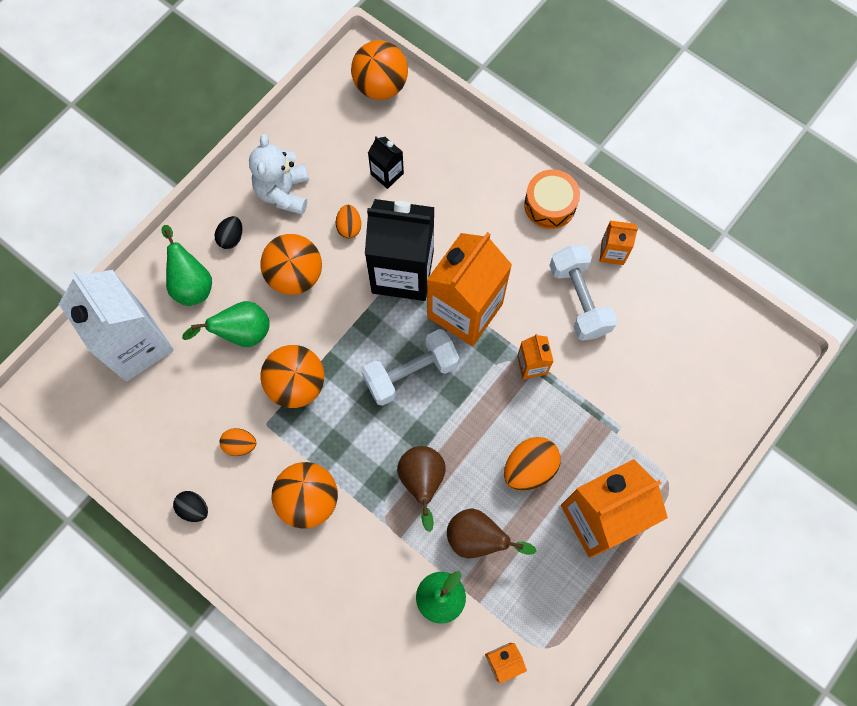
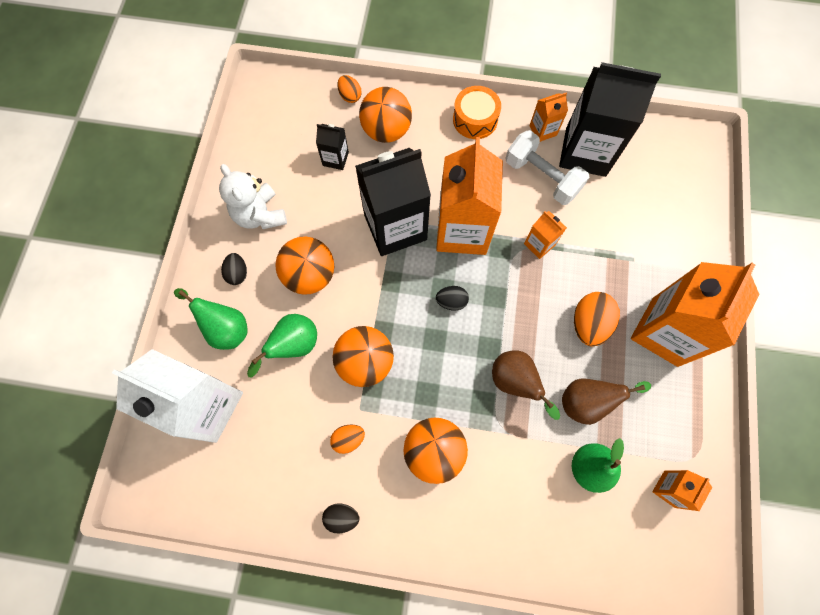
camera: 30 degrees left, 0 degrees up
(349, 227) = (330, 214): orange egg -> orange egg (350, 96)
(381, 86) = (289, 96): orange ball -> orange ball (386, 131)
(411, 373) = (451, 301): white dumbbell -> black egg
(642, 297) = (585, 152): none -> black carton

